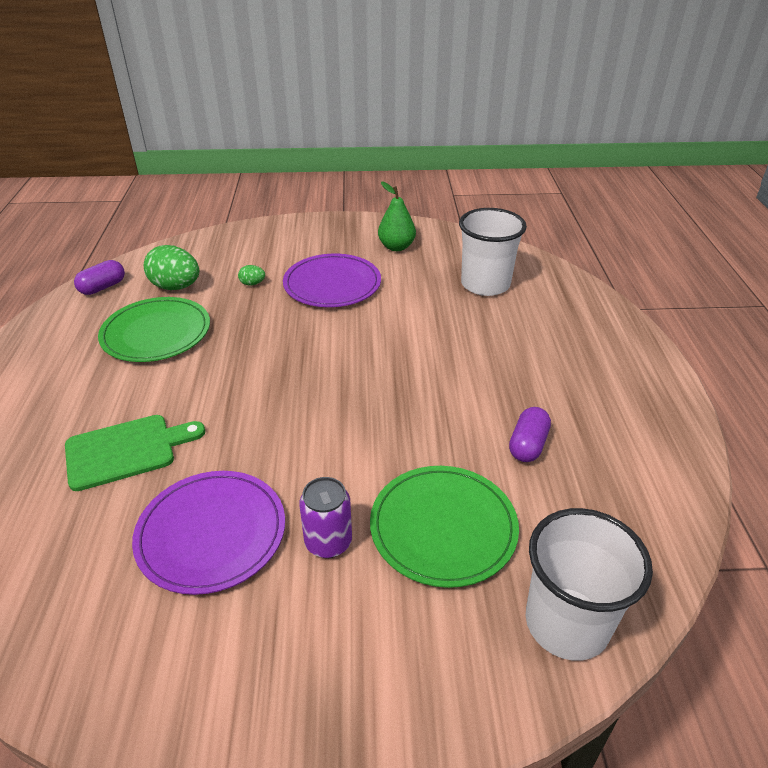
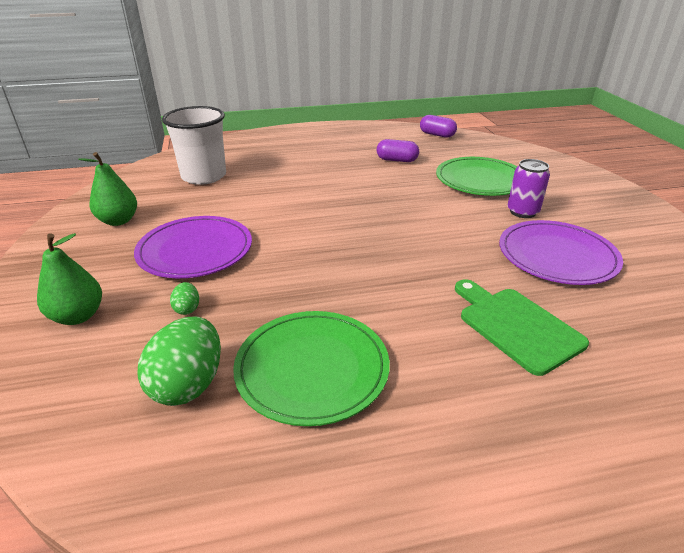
camera: 100 degrees left, 5 degrees down
(103, 287) = (179, 493): purple capsule -> purple capsule (437, 135)
(267, 245) = (78, 316): none -> green pear
(567, 623) = (511, 152): white cup -> none

